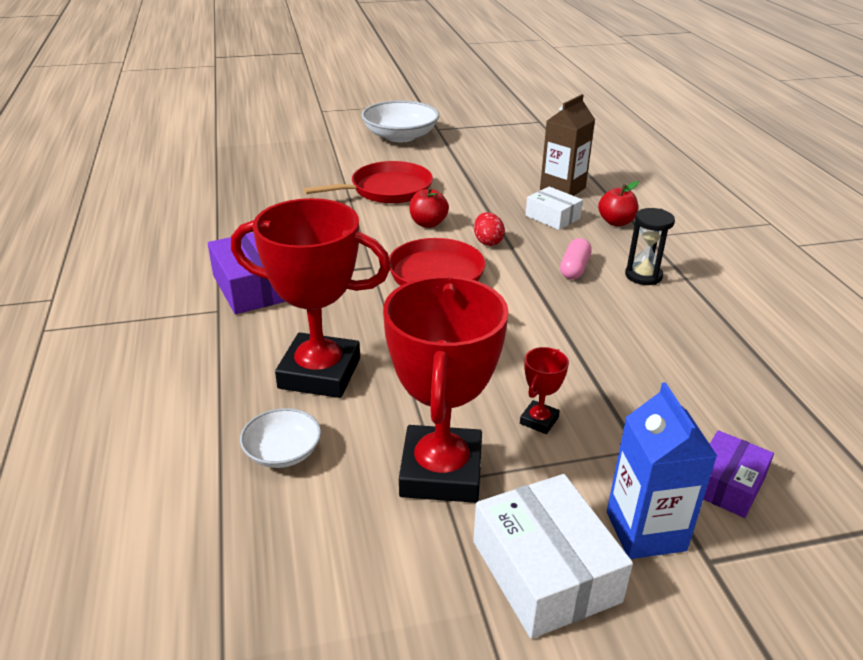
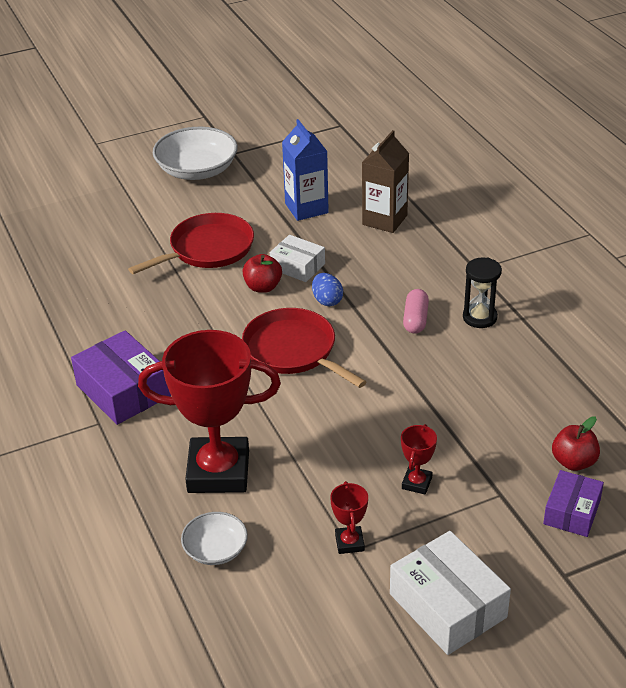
camera: 10 degrees left, 5 degrees up
(441, 472) = (349, 543): red trophy -> red trophy, size x0.42
(488, 242) = (327, 300): red egg -> blue egg
(552, 217) = (382, 259): white box -> white box (297, 266)
(616, 222) = (444, 256): red apple -> red apple (573, 462)
(645, 531) = (515, 561): blue carton -> blue carton (306, 208)

